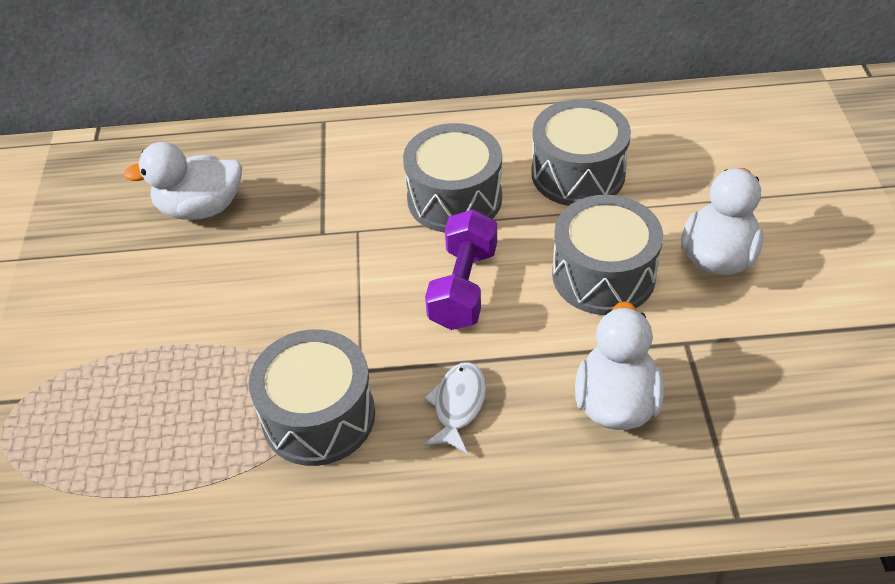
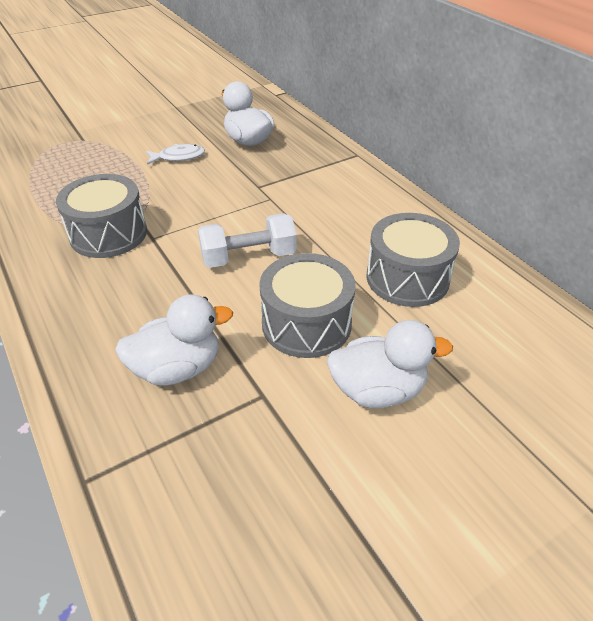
camera: 60 degrees right, 5 degrees down
(454, 198) = (330, 227): grey drum -> none
(458, 405) = (140, 288): white fish -> white fish (178, 157)
(463, 287) = (248, 257): purple dumbbell -> white dumbbell

